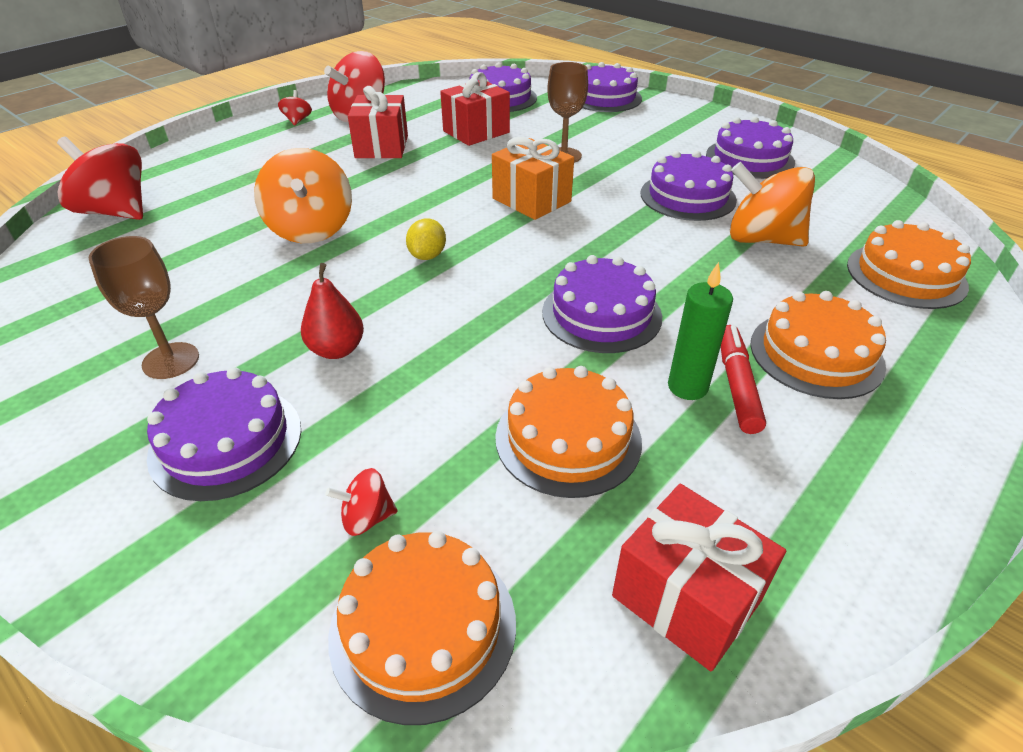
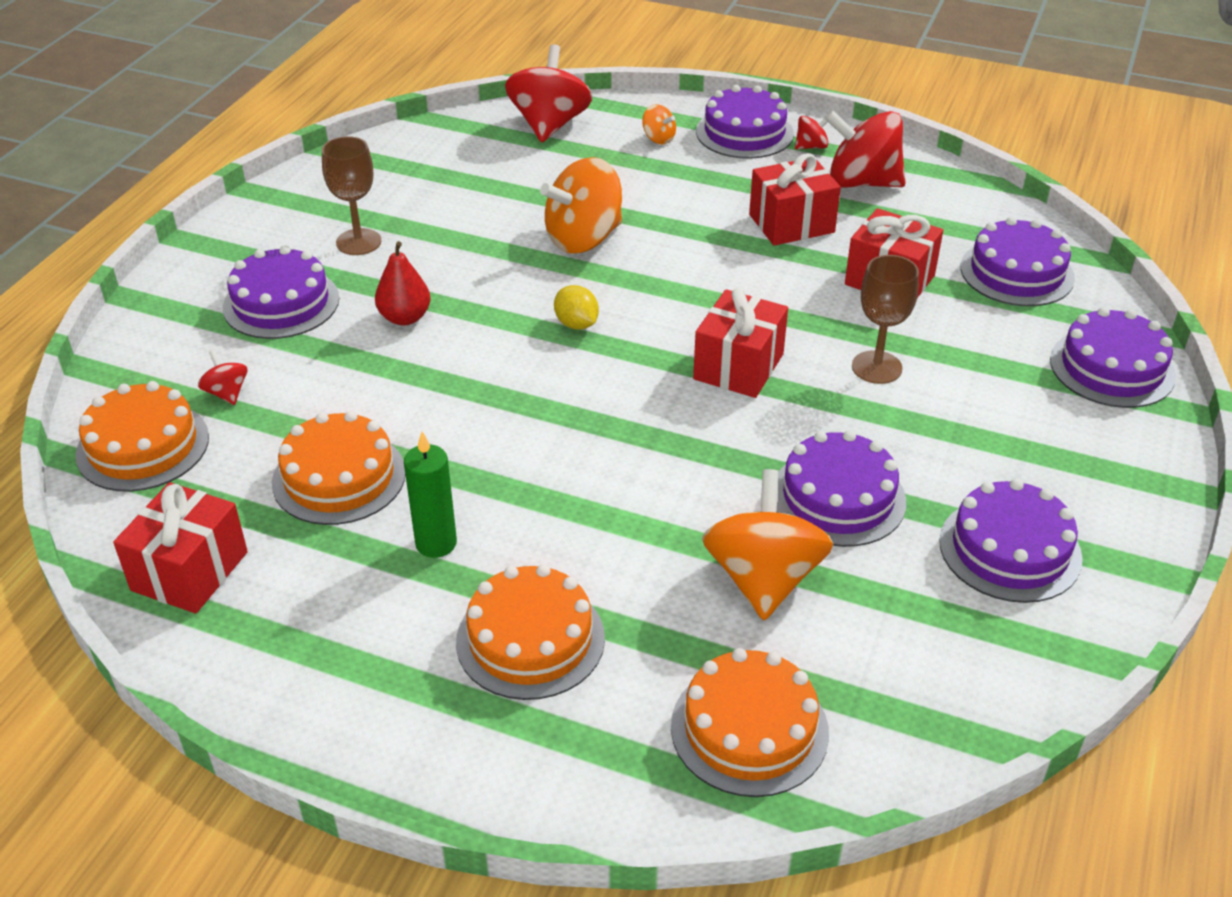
camera: 70 degrees right, 0 degrees up
(209, 170) = (658, 139): none -> orange spinning top
(427, 256) = (576, 324): yellow lemon -> yellow lemon turned 60 degrees clockwise
(531, 200) = (738, 366): orange gift -> red gift
(601, 314) = (530, 465): purple cake -> purple cake (744, 132)
(737, 385) = (452, 579): red marker -> none

